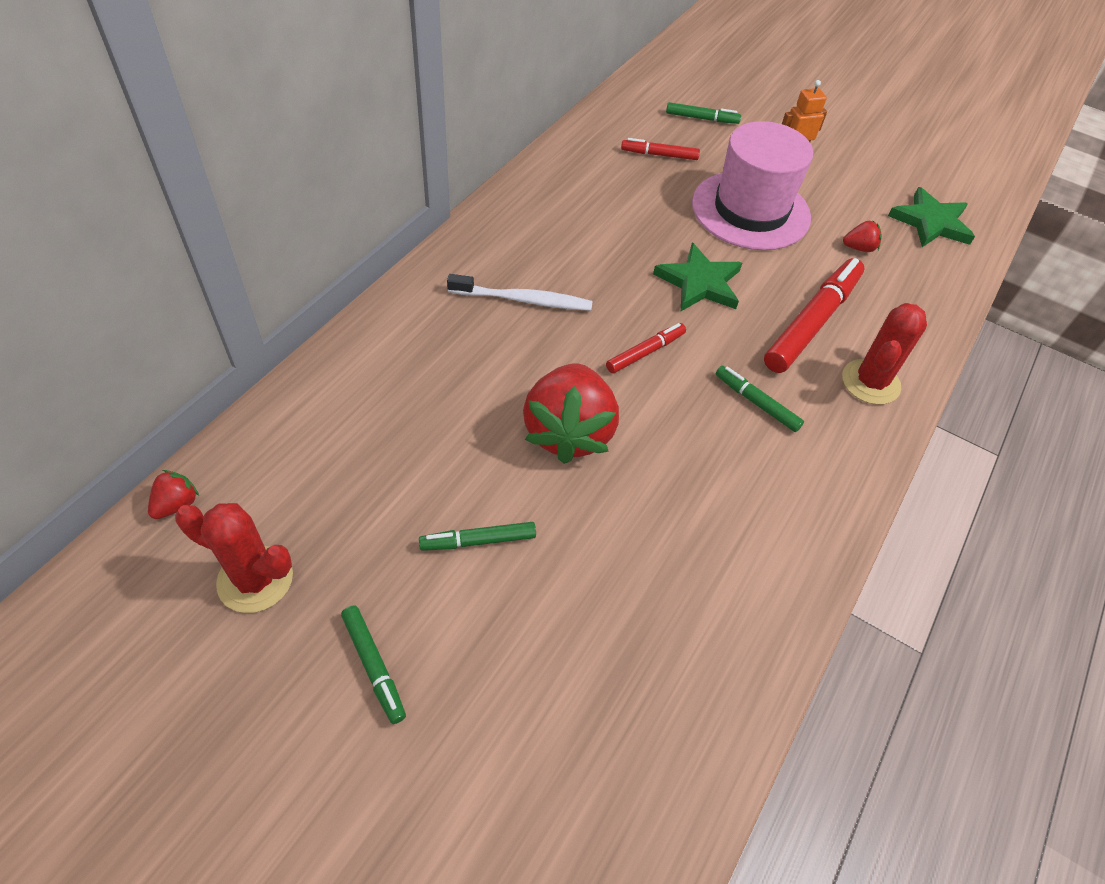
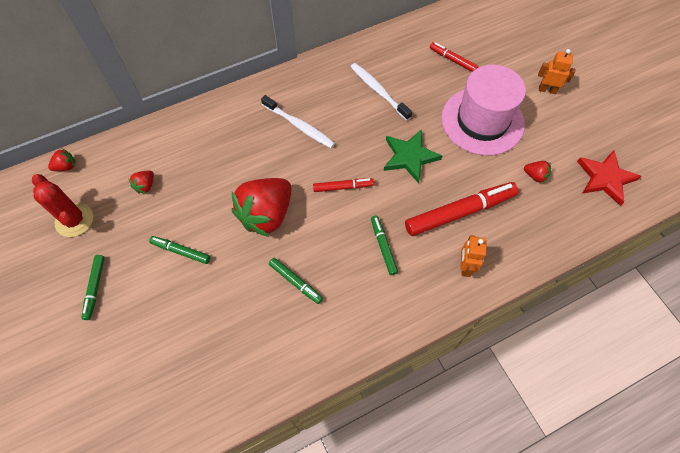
camera: 35 degrees right, 10 degrees up
(346, 473) = (145, 186): none -> red strawberry
(596, 220) = (378, 91): none -> white toothbrush
(701, 118) = (502, 43): green marker -> green marker (295, 282)
(870, 382) = (465, 267): red cactus -> orange robot
(931, 222) = (605, 178): green star -> red star

